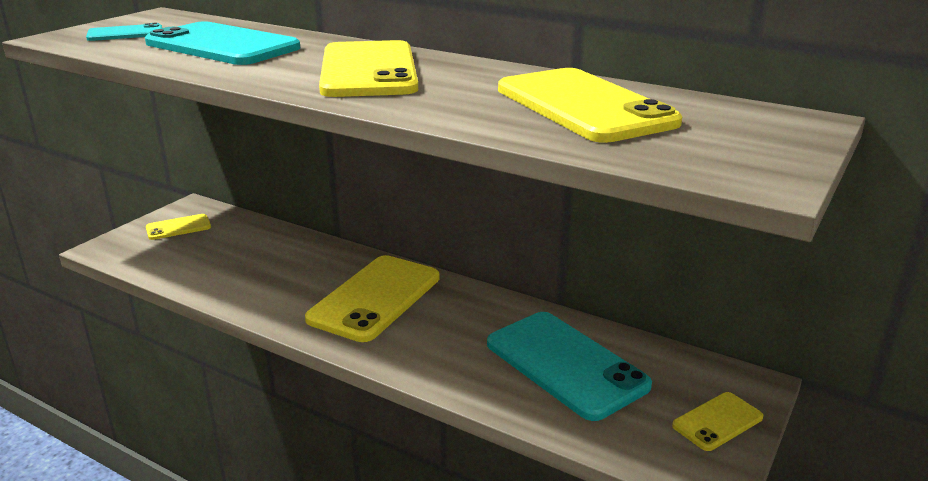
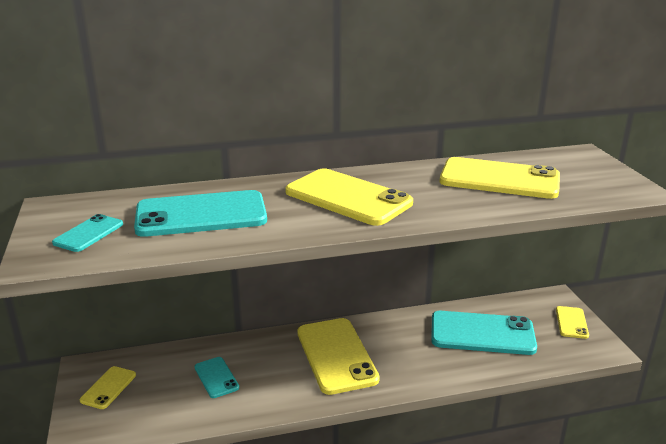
camera: 45 degrees left, 0 degrees up
(254, 260) = (216, 377): none -> turquoise phone

